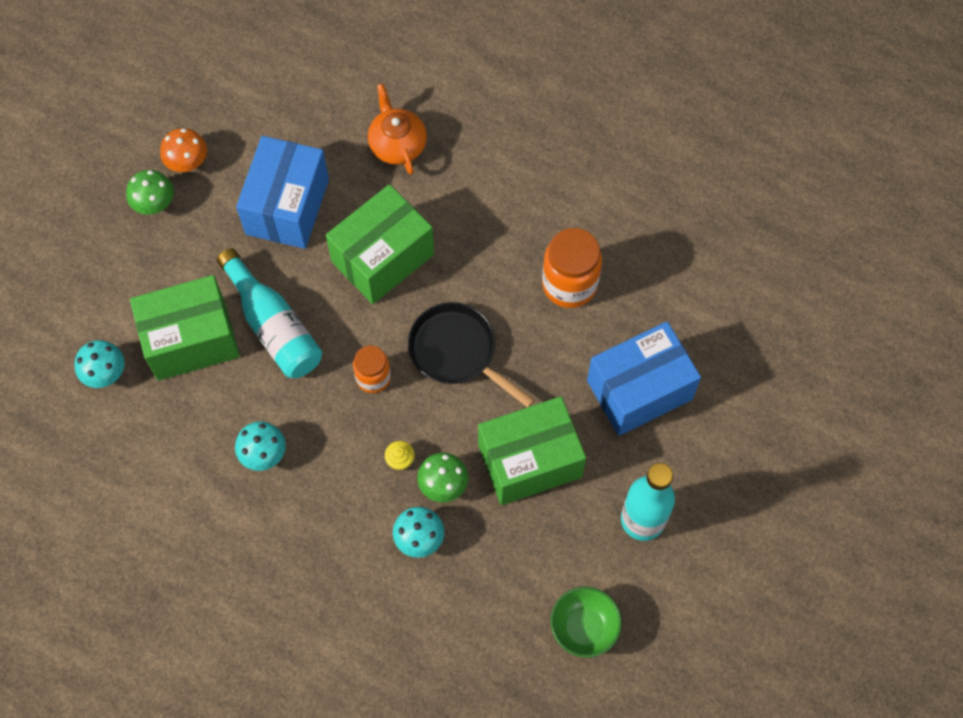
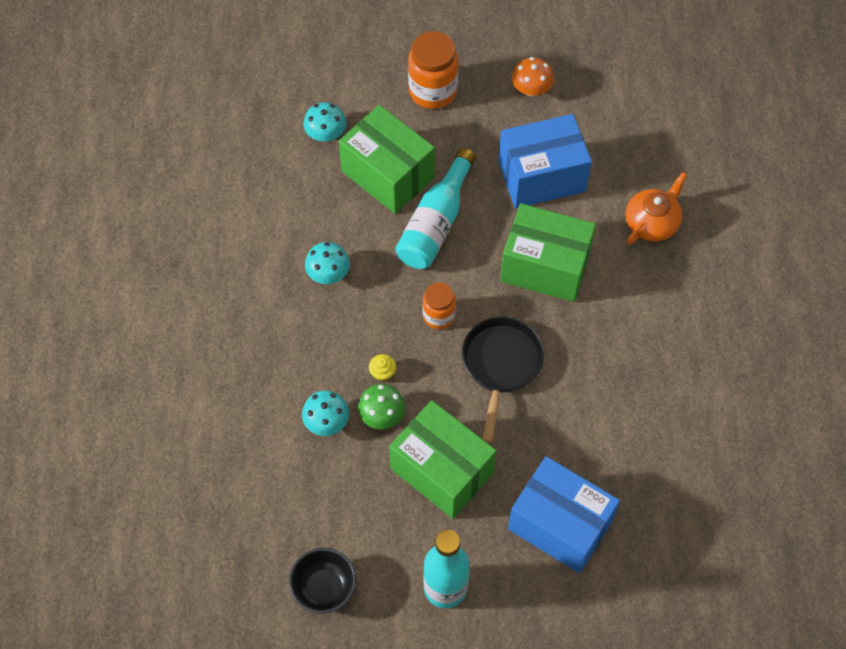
camera: 60 degrees right, 5 degrees down
(154, 203) = (481, 87): green mushroom -> none
(569, 284) = (618, 419): orange jar -> orange jar (432, 91)
(584, 628) = (324, 588): green bowl -> black bowl

